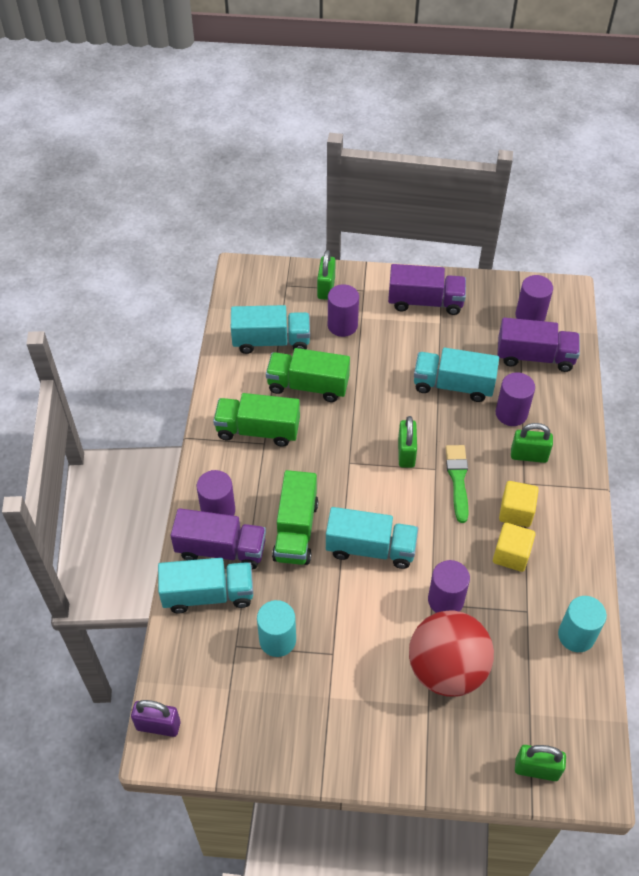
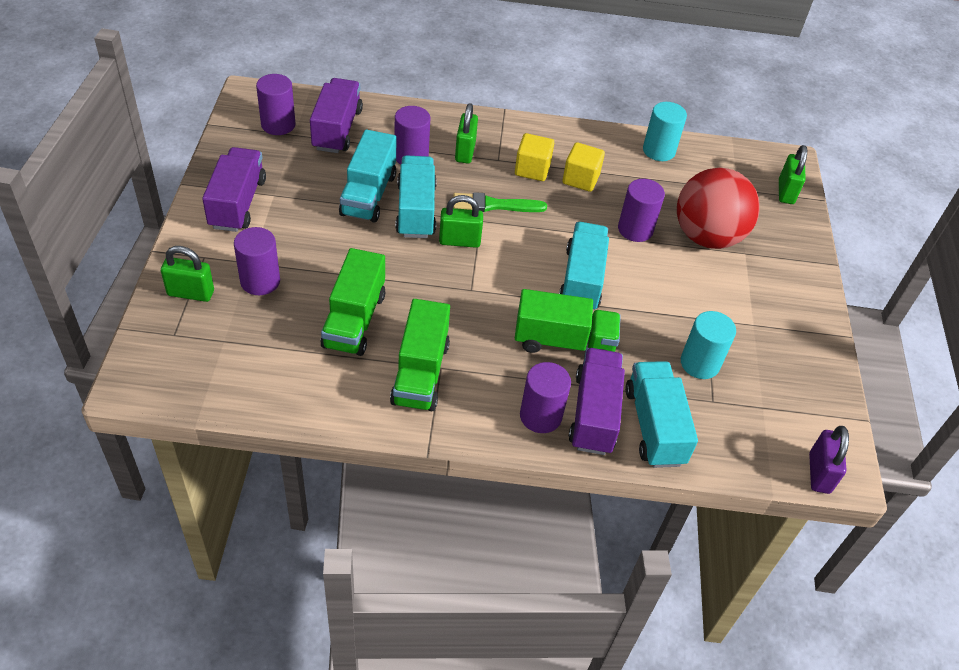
camera: 95 degrees left, 5 degrees down
(271, 341) = (274, 354): turquoise truck -> turquoise truck (416, 210)

